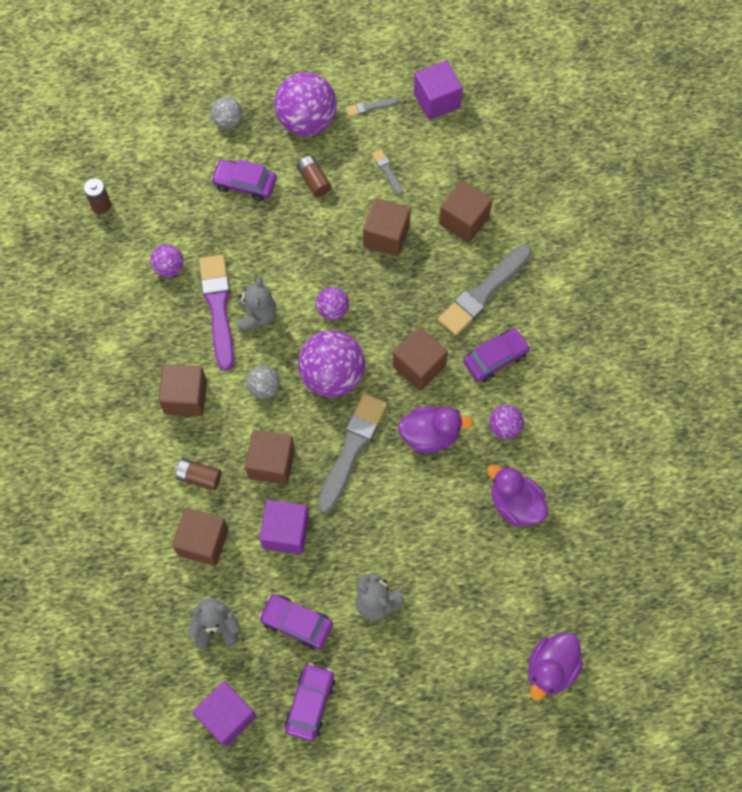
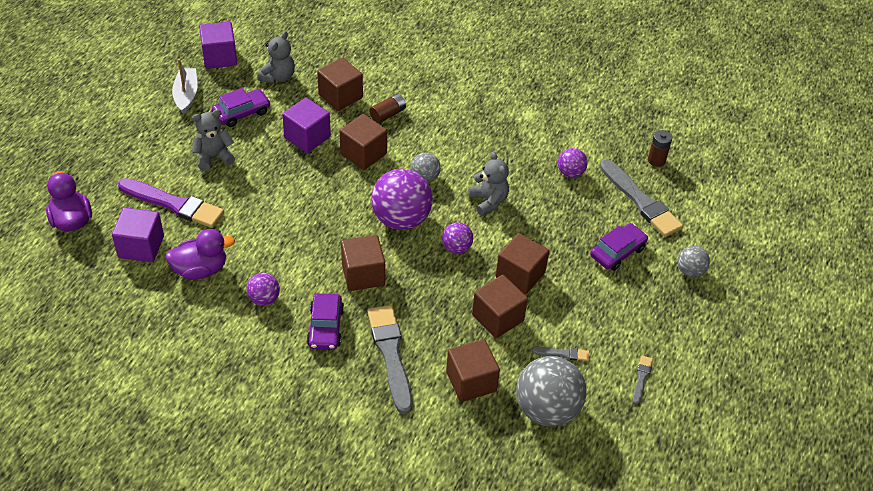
camera: 120 degrees right, 20 degrees down
(185, 397) = (454, 134): brown cube -> brown cube (520, 275)
(218, 308) = (513, 184): purple brush -> purple brush (173, 204)
(256, 316) = (488, 201): grey teddy bear -> grey teddy bear turned 150 degrees counterclockwise
(307, 121) = (655, 324): purple ball -> none
(310, 703) = (186, 95): purple car -> white boat
(314, 181) = (588, 297): brown battery -> none
(352, 449) = (333, 200): grey brush -> grey brush (640, 201)
(430, 435) = (301, 250): purple duck -> none
(437, 100) = (616, 436): purple cube -> purple cube (141, 247)
(448, 156) = (547, 409): none -> grey ball

